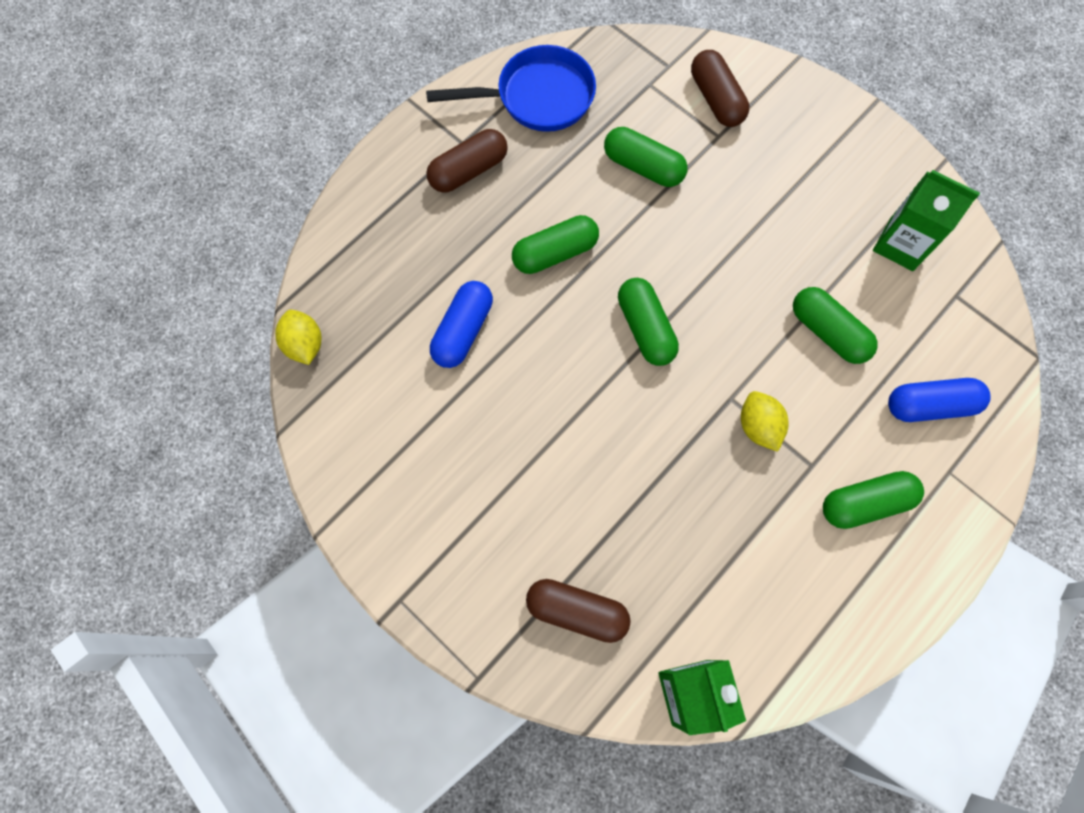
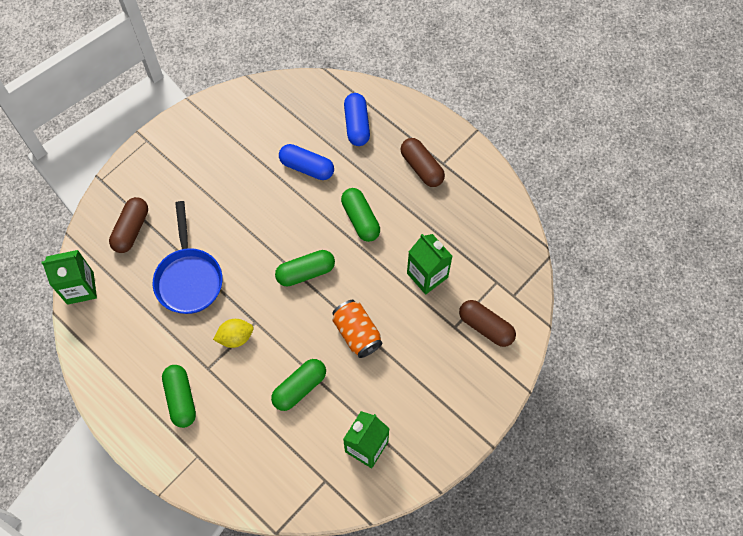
camera: 90 degrees right, 5 degrees down
(304, 344) = (300, 84): yellow lemon -> none
(537, 97) = (481, 209): blue pan -> blue pan (189, 278)
(643, 167) = (427, 275): green capsule -> green carton
(716, 99) = (486, 327): brown capsule -> brown capsule turned 60 degrees clockwise
(738, 257) = (357, 333): none -> orange can
(929, 405) = (244, 449): blue capsule -> blue capsule (357, 125)

